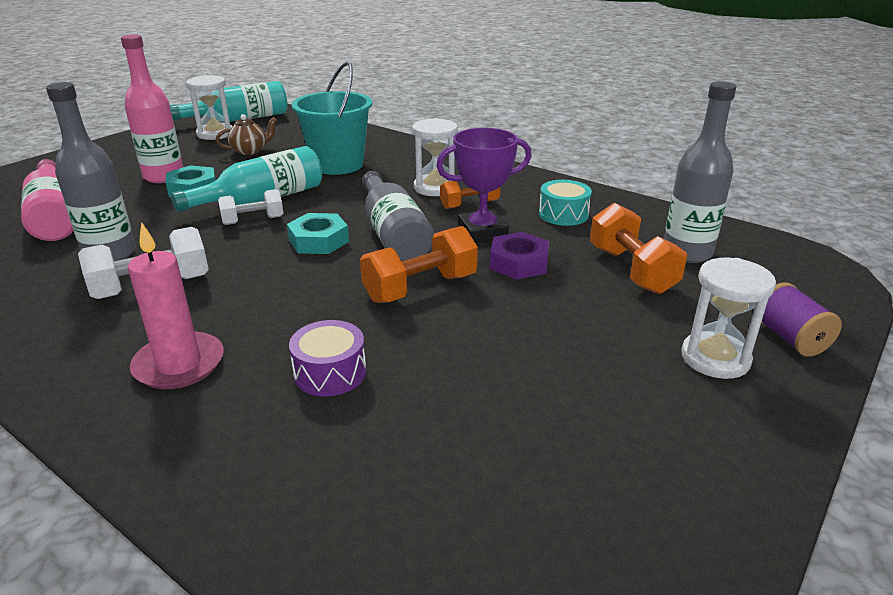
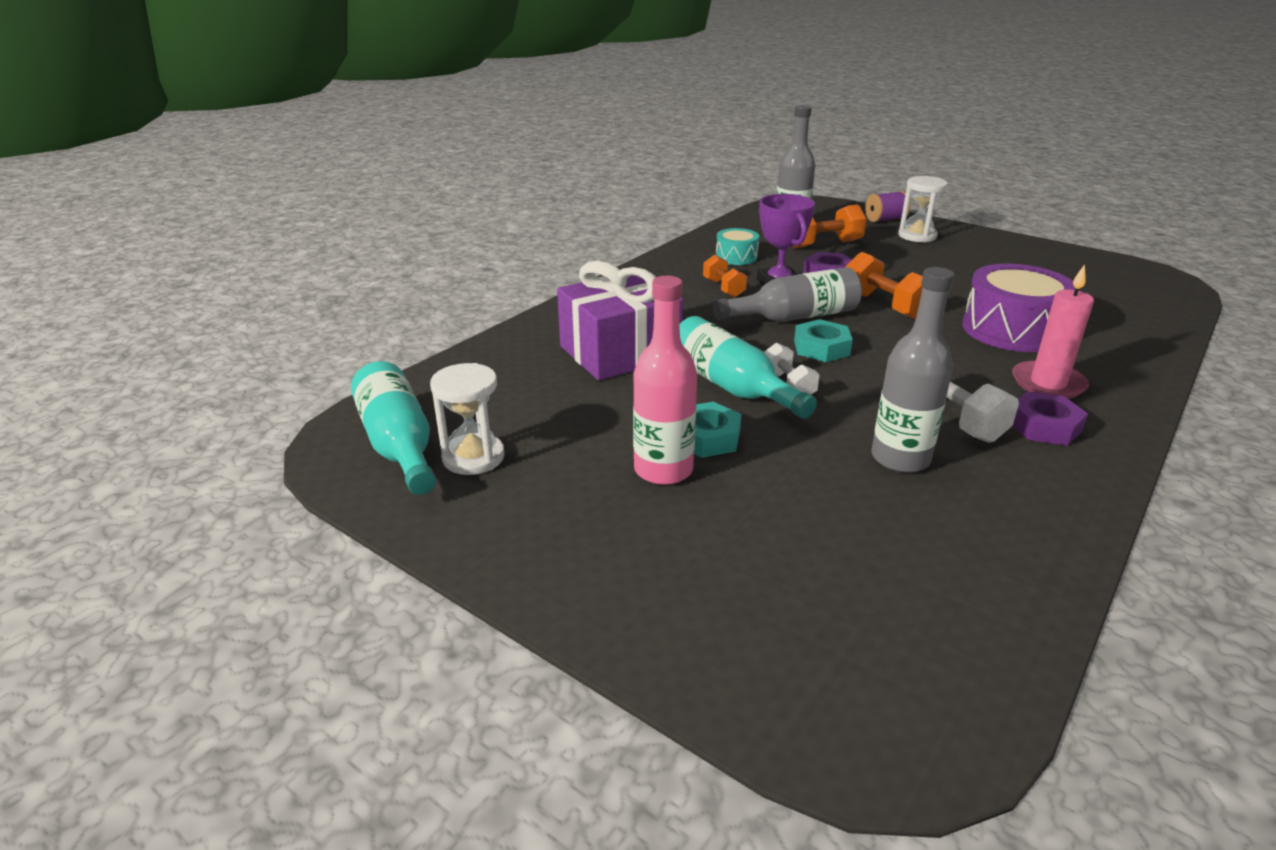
camera: 90 degrees left, 0 degrees up
(55, 216) = (819, 532): pink bottle -> none
(99, 337) = (1043, 426): none -> purple nut
(250, 151) = (562, 416): brown teapot -> none
(330, 372) = (1011, 330): purple drum -> purple drum, size x1.88
(337, 165) = (620, 352): turquoise bucket -> purple gift
(435, 188) = (685, 302): white hourglass -> none

